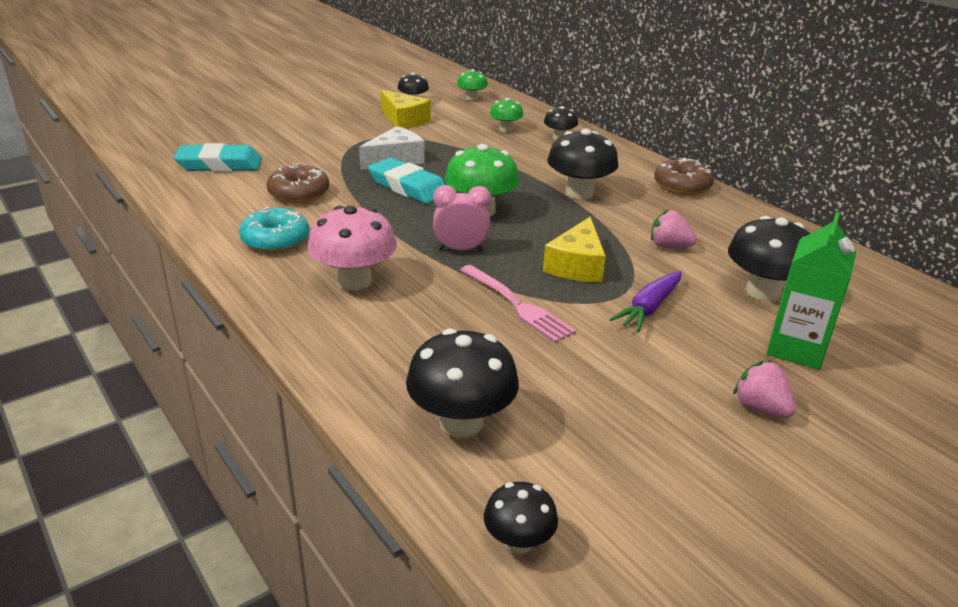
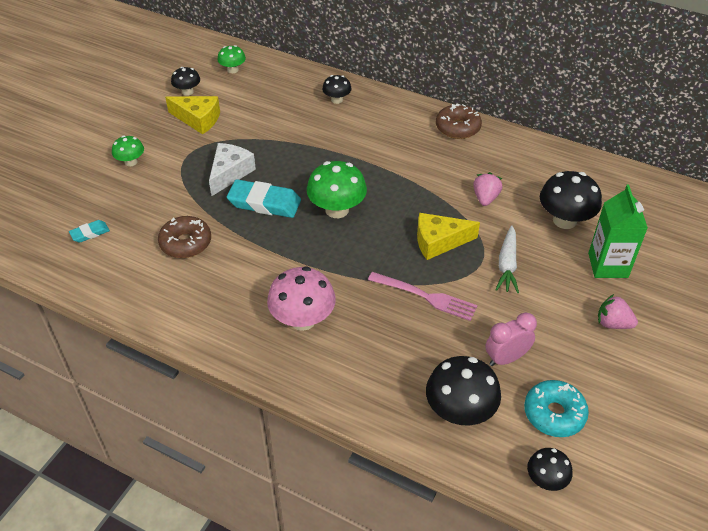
camera: 25 degrees left, 15 degrees up
(219, 164) = (90, 233): turquoise eraser -> turquoise eraser, size x0.51
(275, 240) = (212, 302): turquoise donut -> turquoise donut (554, 414)
(461, 250) = (352, 257): pink clock -> pink clock (506, 358)
(505, 129) = (288, 103): green mushroom -> green mushroom (131, 162)
(577, 265) = (439, 242): yellow cheese -> yellow cheese turned 90 degrees clockwise
(579, 193) = (392, 162): black mushroom -> none
(649, 308) = (507, 265): purple carrot -> white carrot
(669, 246) = (485, 198): pink strawberry -> pink strawberry turned 105 degrees clockwise

